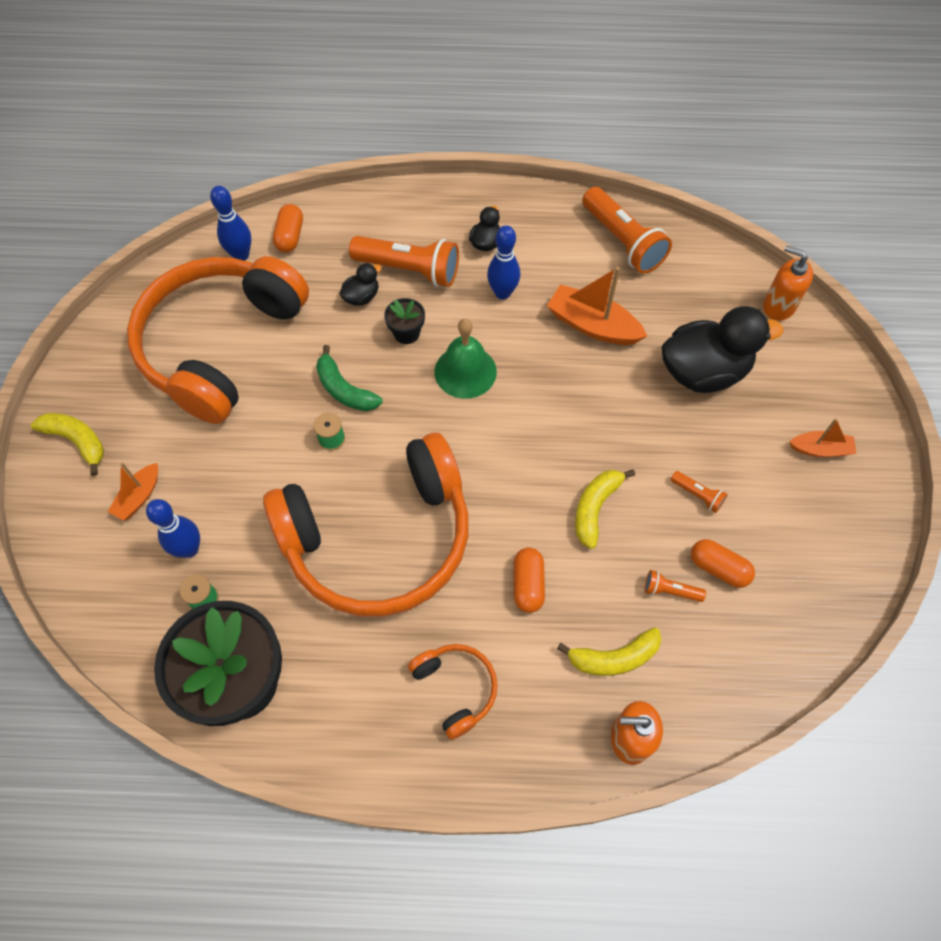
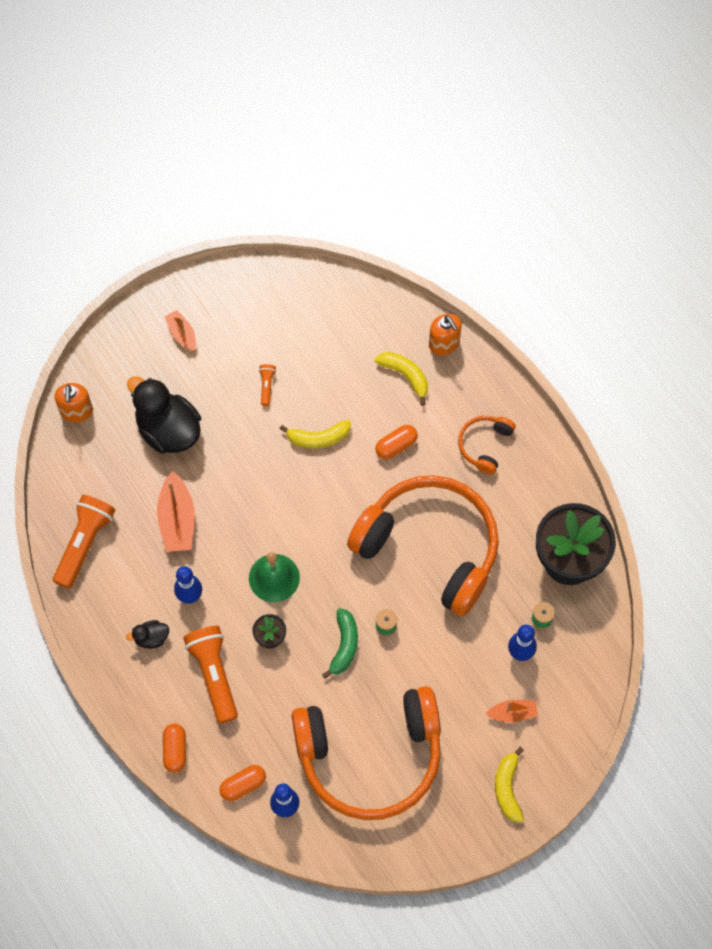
camera: 125 degrees left, 5 degrees up
(361, 297) = (261, 691): black duck -> none
(670, 591) = (342, 368): orange flashlight -> none
(718, 568) = (308, 350): orange capsule -> orange capsule (175, 750)

